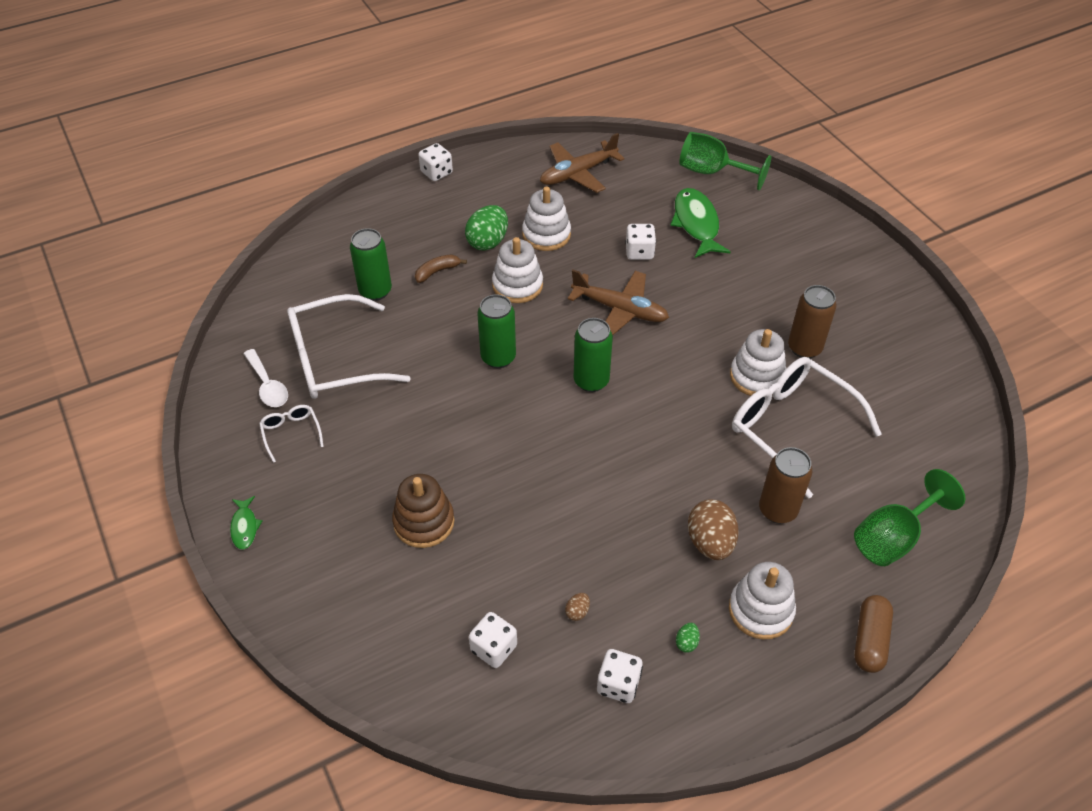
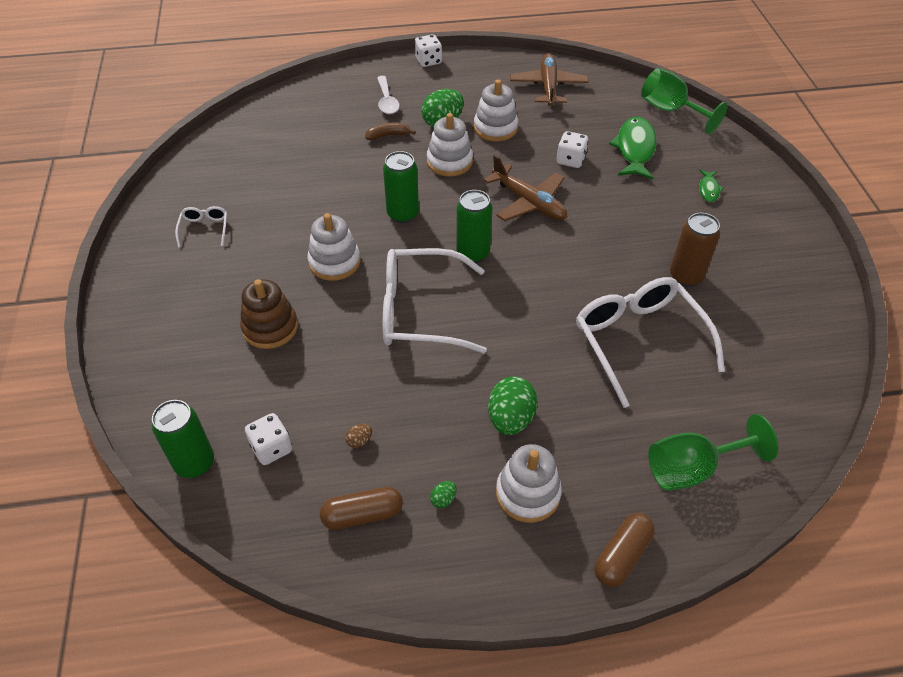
camera: 20 degrees right, 0 degrees up
(245, 527) = (129, 290): green fish -> green fish (708, 189)
(267, 385) = (207, 188): white spoon -> white spoon (387, 101)
(334, 360) = (269, 183): white glasses -> white glasses (420, 311)
(375, 291) = (330, 138): green can -> green can (195, 463)
(578, 173) = (548, 86): brown plane -> brown plane turned 105 degrees clockwise
(618, 684) = (362, 515): white dice -> brown capsule
(710, 542) = (510, 419): brown egg -> green egg
(757, 376) = (627, 289): white stacking toy -> white stacking toy (334, 262)
(777, 510) = (589, 410): brown can -> none

